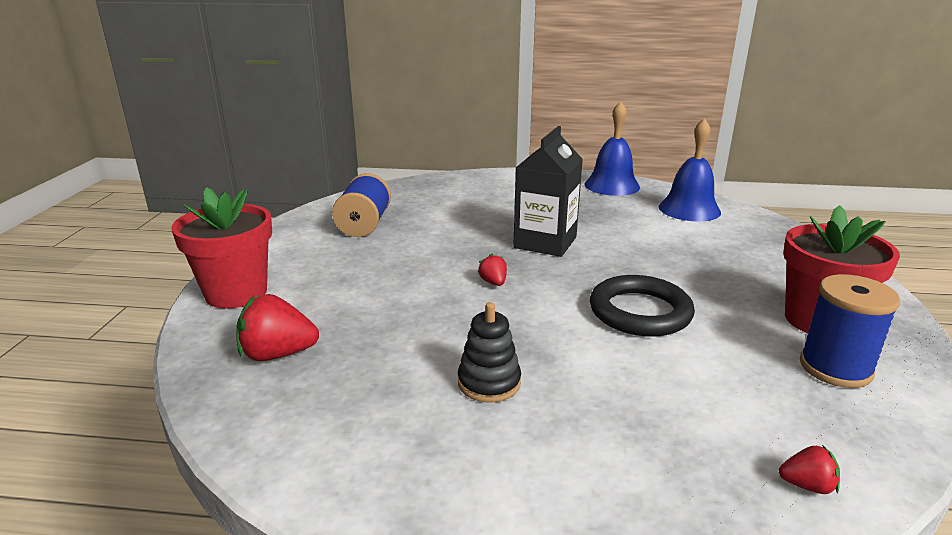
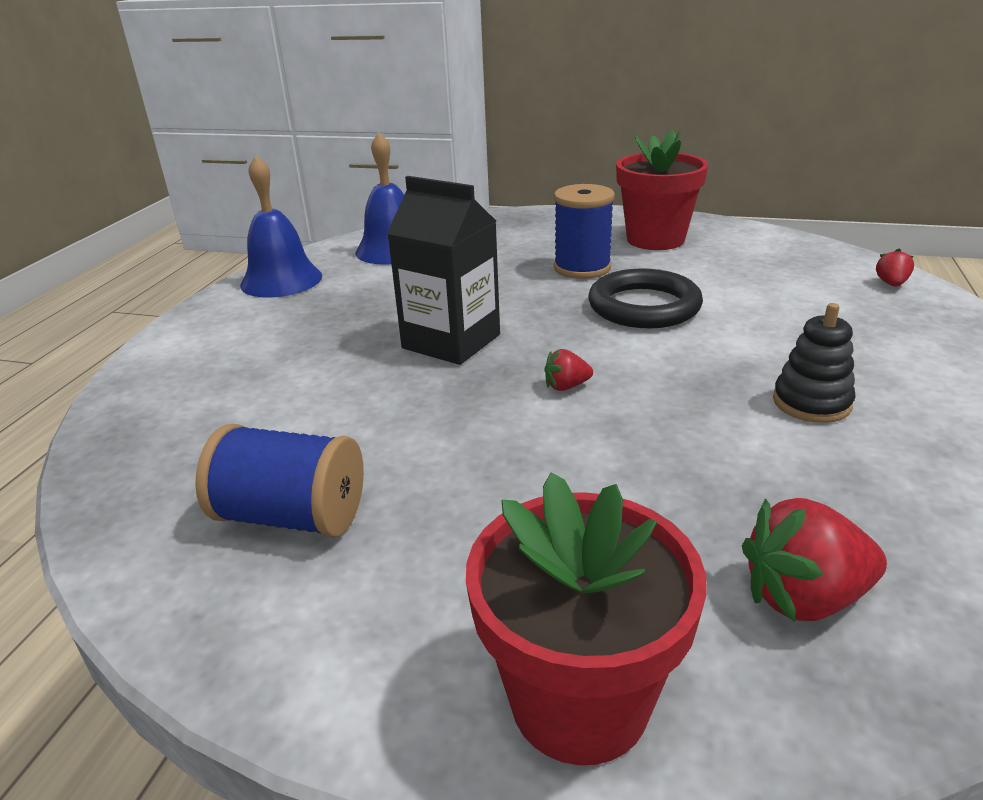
camera: 80 degrees left, 5 degrees up
(277, 354) = (804, 597): red strawberry -> red strawberry turned 75 degrees clockwise
(835, 368) = (731, 248): blue spool -> blue spool (582, 268)

